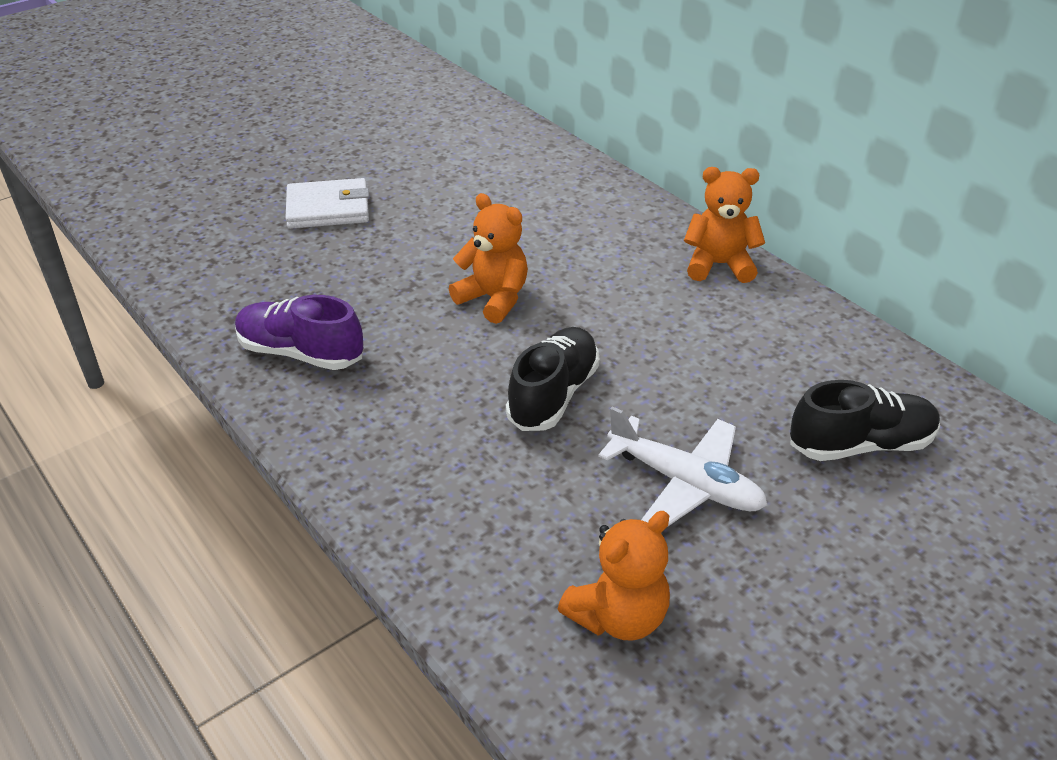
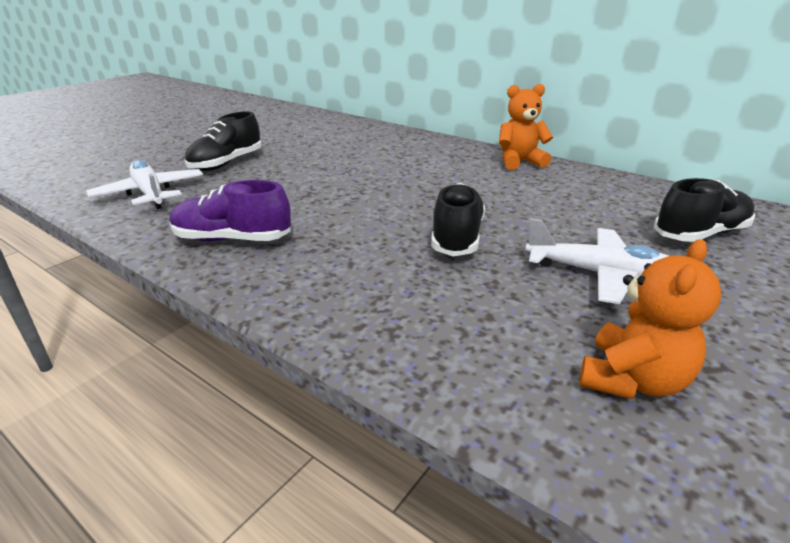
camera: 15 degrees left, 10 degrees down
(226, 256) = (150, 193): none -> white plane
(328, 208) = (226, 163): white wallet -> black shoe
(493, 299) = (376, 193): orange teddy bear -> none

